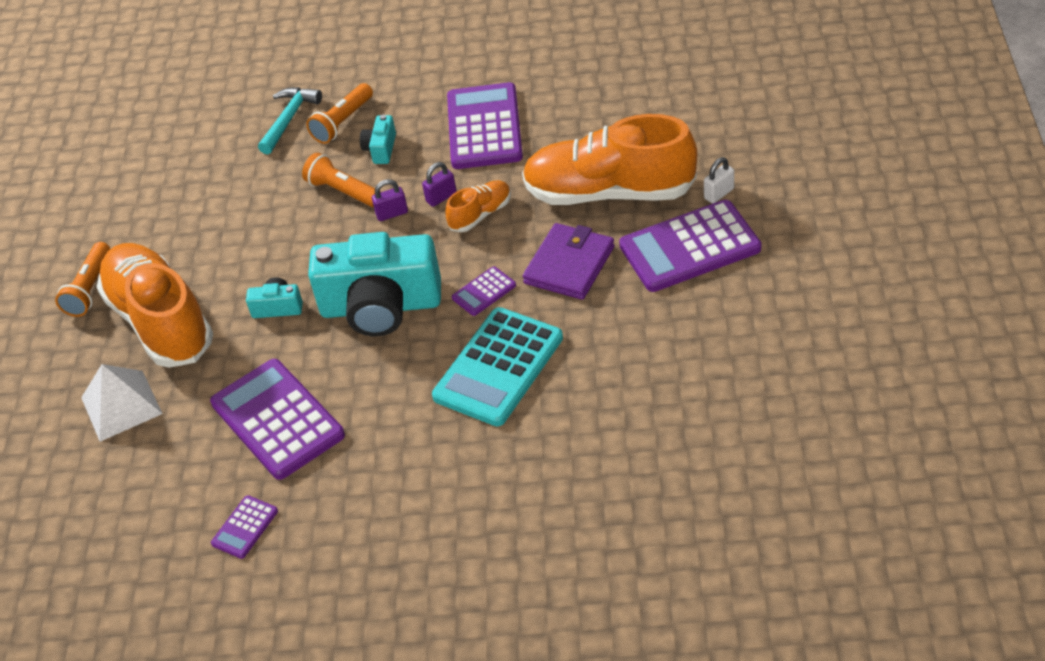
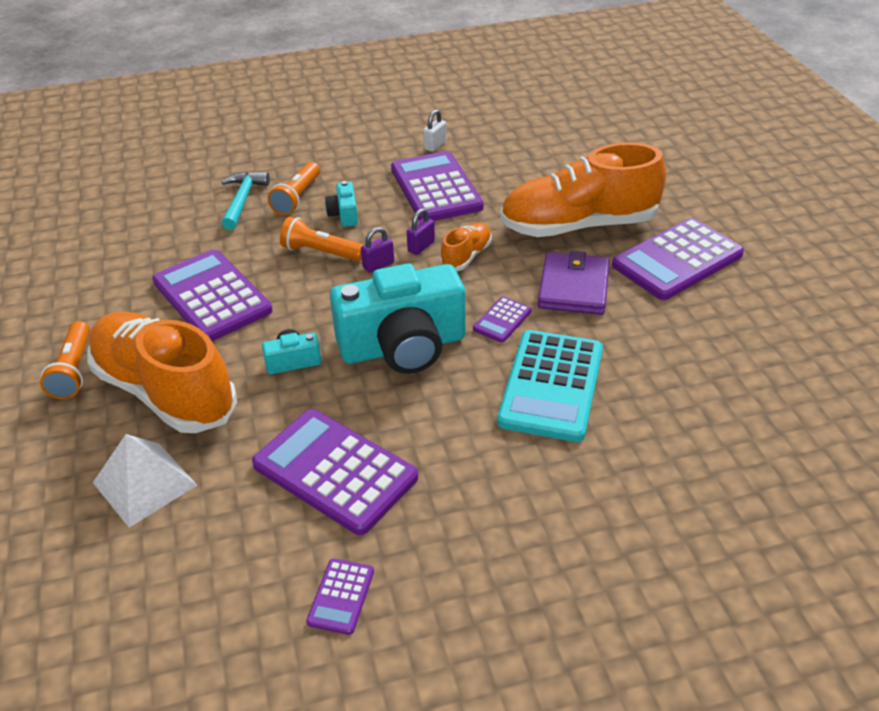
camera: 20 degrees left, 5 degrees down
(227, 228) = (212, 296): none -> purple calculator
(719, 194) = (677, 216): white padlock -> white padlock (435, 145)

